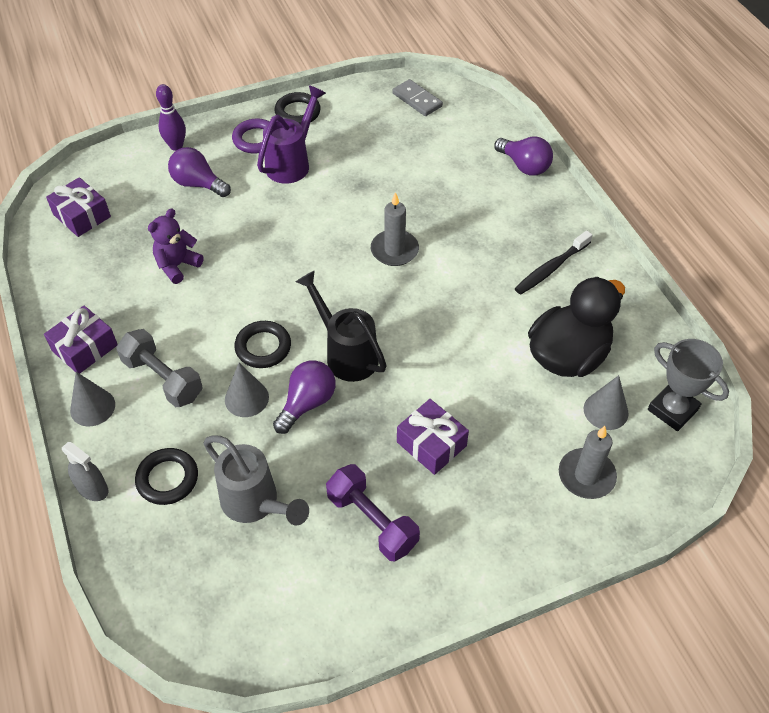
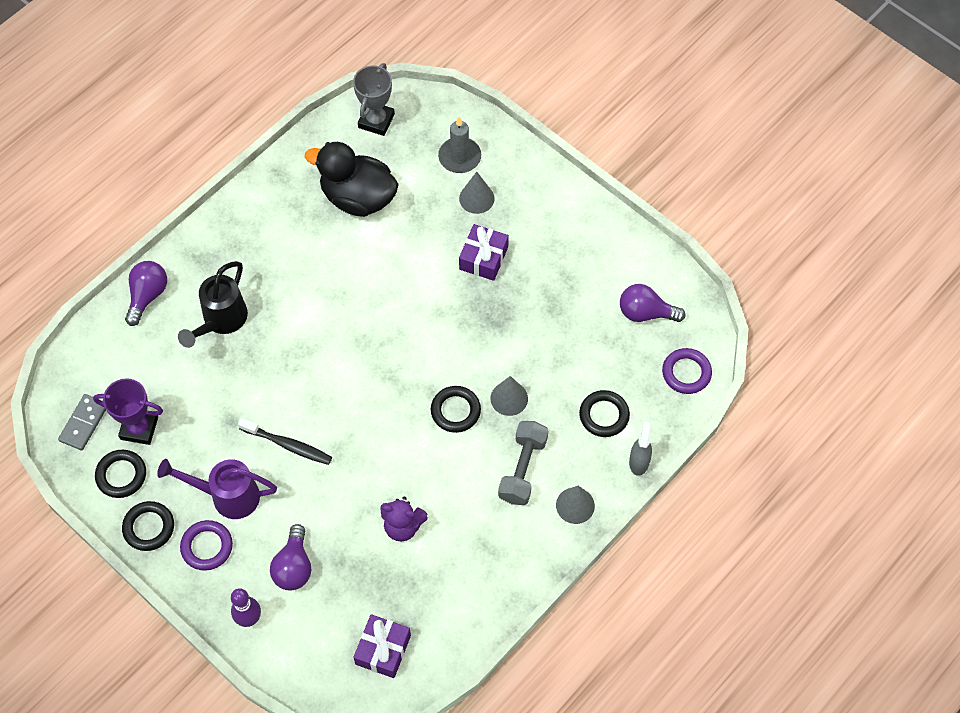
camera: 115 degrees left, 10 degrees up
(84, 348) = (525, 548): purple gift -> none
(159, 594) = (686, 373): none -> purple ring
(256, 504) = (591, 347): grey watering can -> none
(307, 403) = (491, 354): purple light bulb -> purple light bulb (645, 313)
(346, 353) = (431, 348): black watering can -> black watering can (220, 321)
(355, 109) = (121, 475): none -> black ring
(372, 521) = (564, 270): purple dumbbell -> none
(391, 129) = (139, 428): none -> purple trophy
(394, 250) = (303, 359): grey candle -> none
(551, 268) = (270, 236): black toothbrush -> black toothbrush (288, 445)
(605, 411) = (398, 160): grey cone -> grey cone (476, 198)

